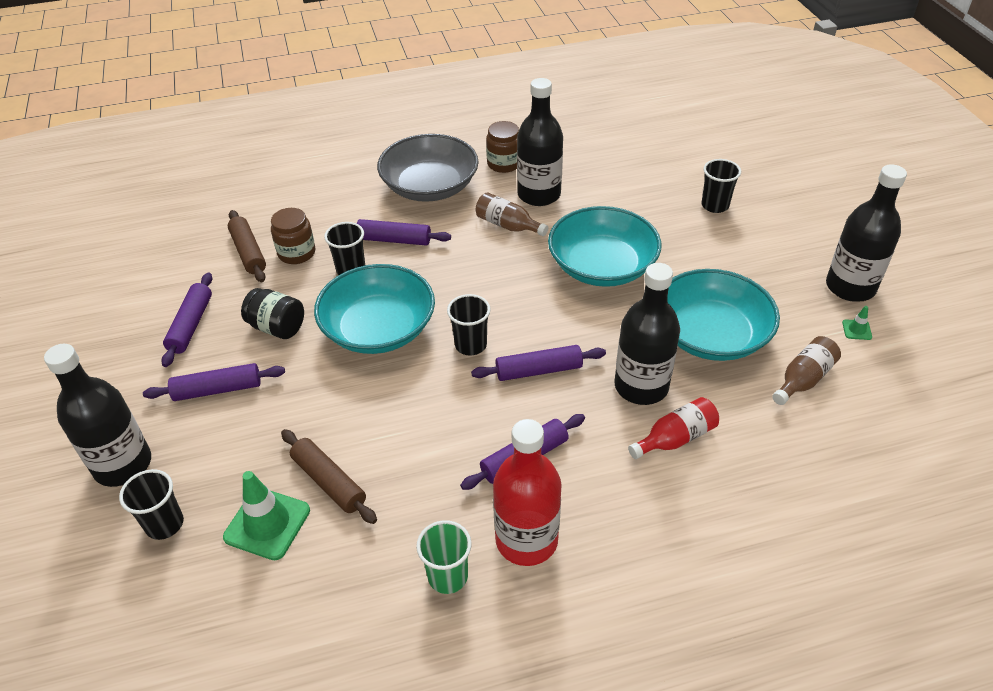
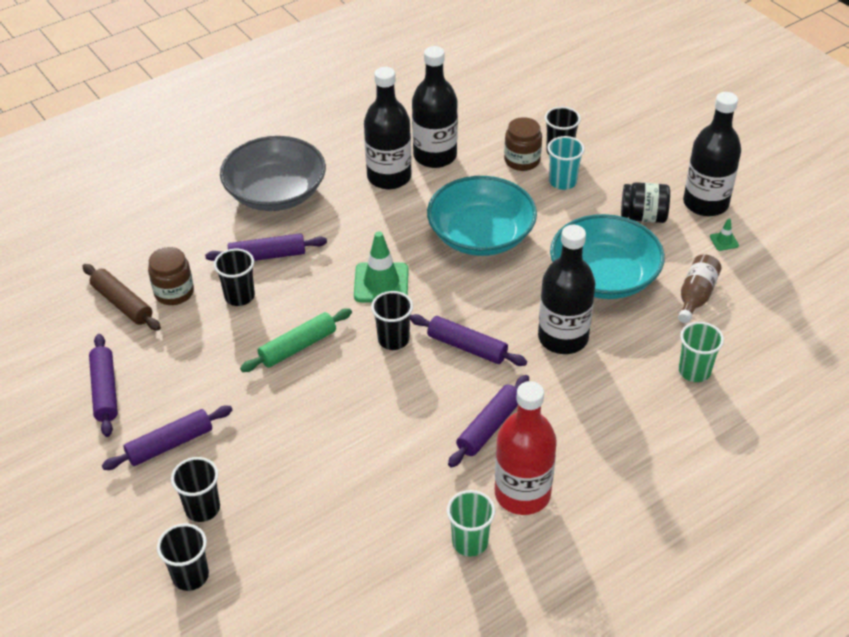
camera: 20 degrees left, 0 degrees up
(123, 465) = (117, 537): black bottle -> black bottle (435, 156)
(212, 460) = (202, 508): none -> black cup
(267, 524) = (287, 547): green traffic cone -> green traffic cone (381, 283)
(277, 327) = (196, 371): black jar -> black jar (643, 216)
(329, 481) = (325, 496): brown rolling pin -> none
(378, 329) = (298, 347): turquoise bowl -> green rolling pin
(504, 164) = (339, 152): brown jar -> brown jar (522, 160)
(508, 225) = (373, 215): brown bottle -> none
(538, 370) = (467, 347): purple rolling pin -> purple rolling pin turned 60 degrees clockwise
(675, 438) = (610, 375): red bottle -> none
(706, 234) = (562, 182): none -> turquoise cup
(771, 459) = (694, 371): none -> green cup

